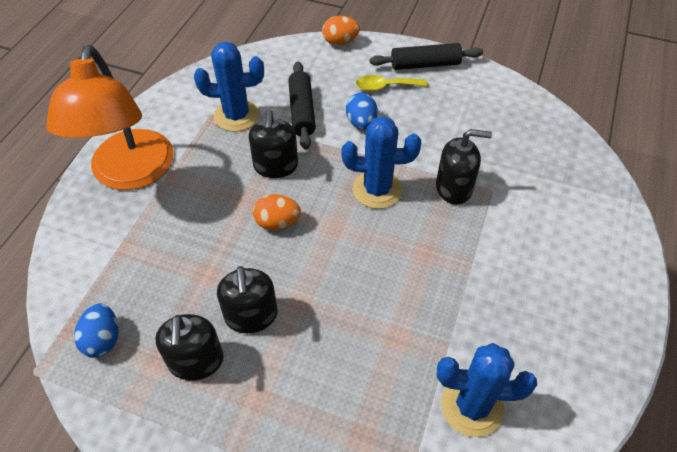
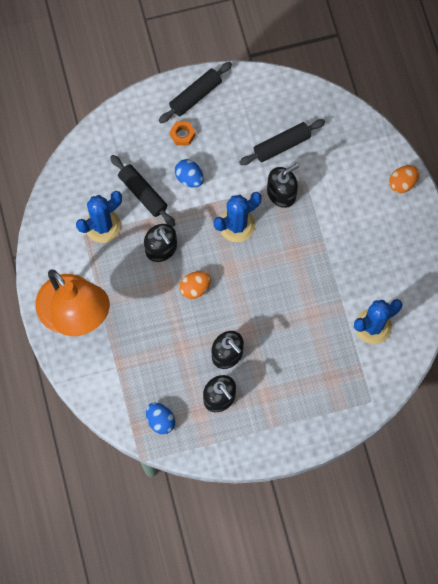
camera: 35 degrees left, 20 degrees up
(340, 42) = (120, 111): orange egg -> orange egg (402, 183)
(385, 86) = (182, 135): yellow spoon -> orange nut
(488, 145) = (281, 145): none -> black rolling pin

